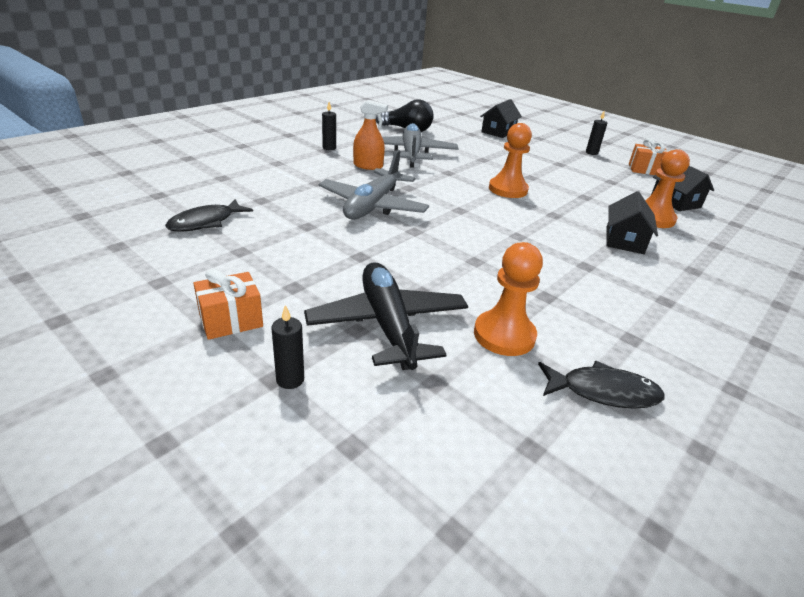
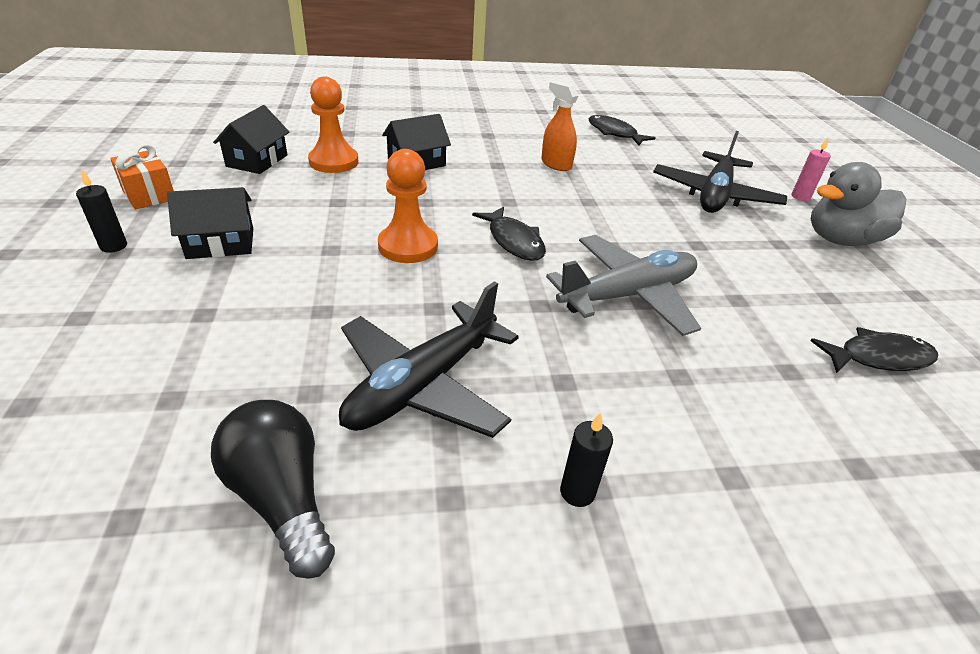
camera: 140 degrees left, 5 degrees up
(231, 320) = (841, 240): orange gift -> grey duck
(290, 379) = (800, 197): black candle -> pink candle
(368, 166) = (551, 382): orange spray bottle -> orange spray bottle (556, 164)
(411, 154) = (423, 384): grey plane -> black plane
(469, 211) = (514, 241): none -> black fish
(498, 132) = (96, 378): black house -> black house (220, 243)
(504, 335) = (636, 164): orange pawn -> none

